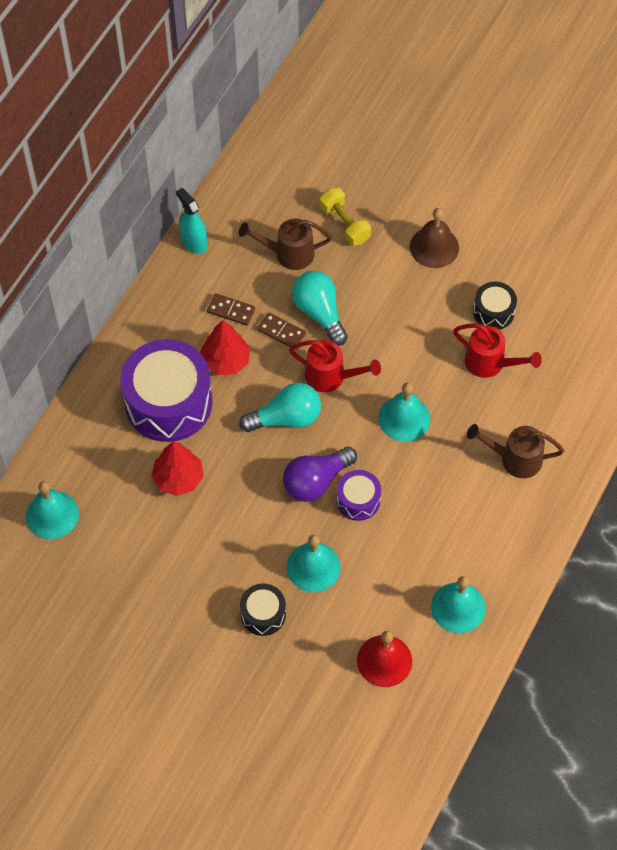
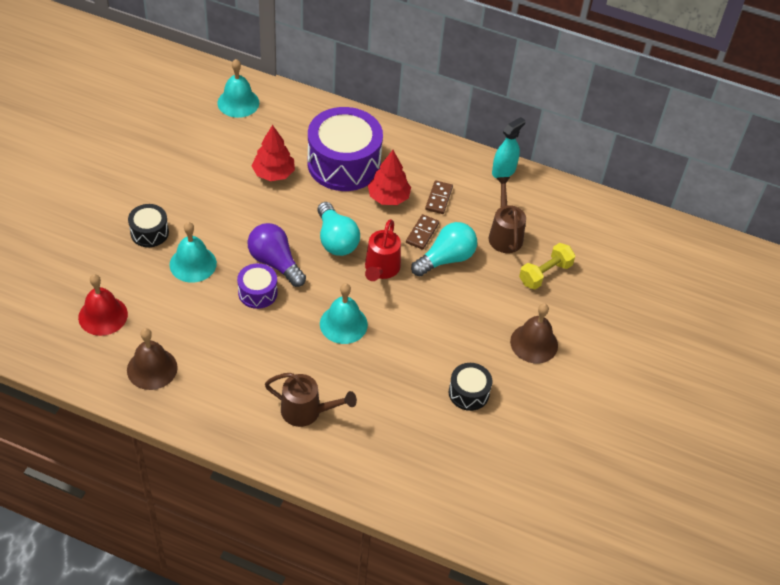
camera: 80 degrees right, 10 degrees down
(458, 607) = (152, 368): turquoise bell -> brown bell
(490, 363) = (410, 391): red watering can -> none
(514, 459) = (307, 411): brown watering can -> brown watering can turned 105 degrees clockwise

